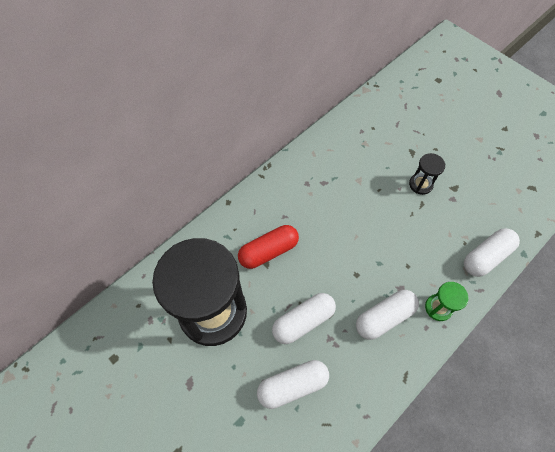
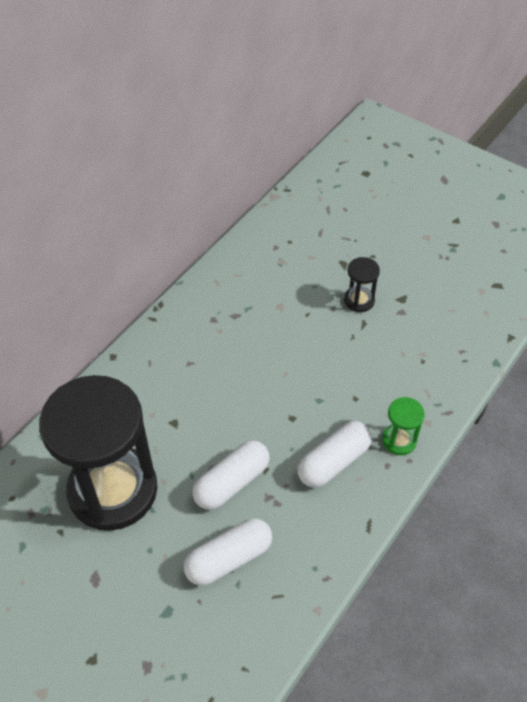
camera: 10 degrees left, 10 degrees down
(268, 251) = (175, 407): red capsule -> none
(486, 256) = (450, 373): white capsule -> none

